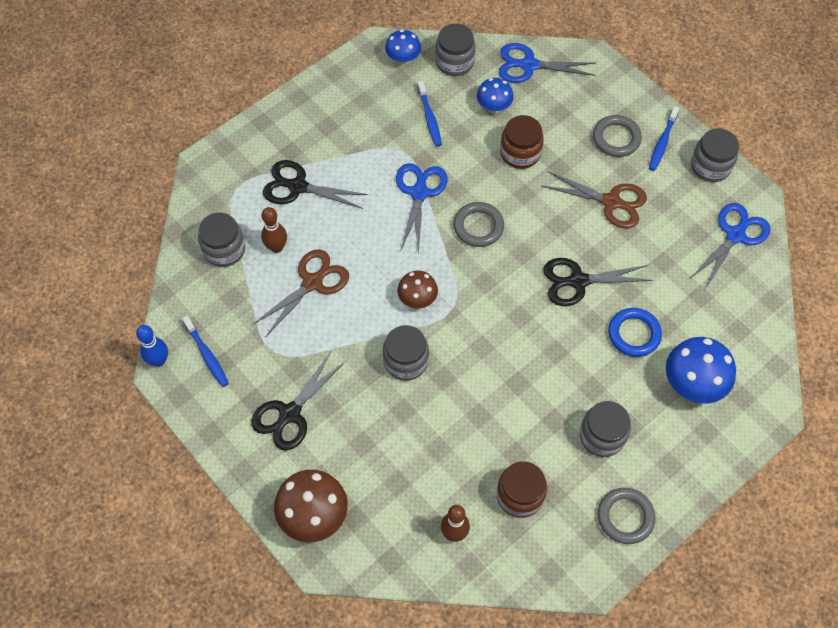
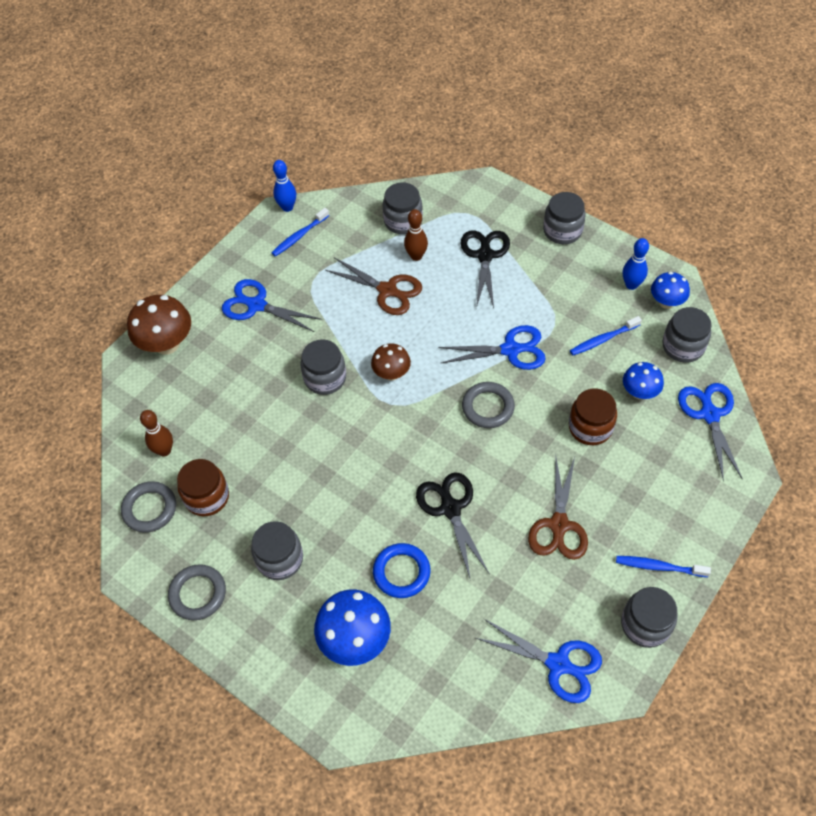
camera: 80 degrees right, 5 degrees down
(290, 114) = (562, 231): none -> grey jar
(290, 414) = (256, 305): black scissors -> blue scissors
(375, 79) = (631, 285): none -> blue bowling pin
(616, 138) = (646, 517): grey ring -> grey ring (149, 509)

